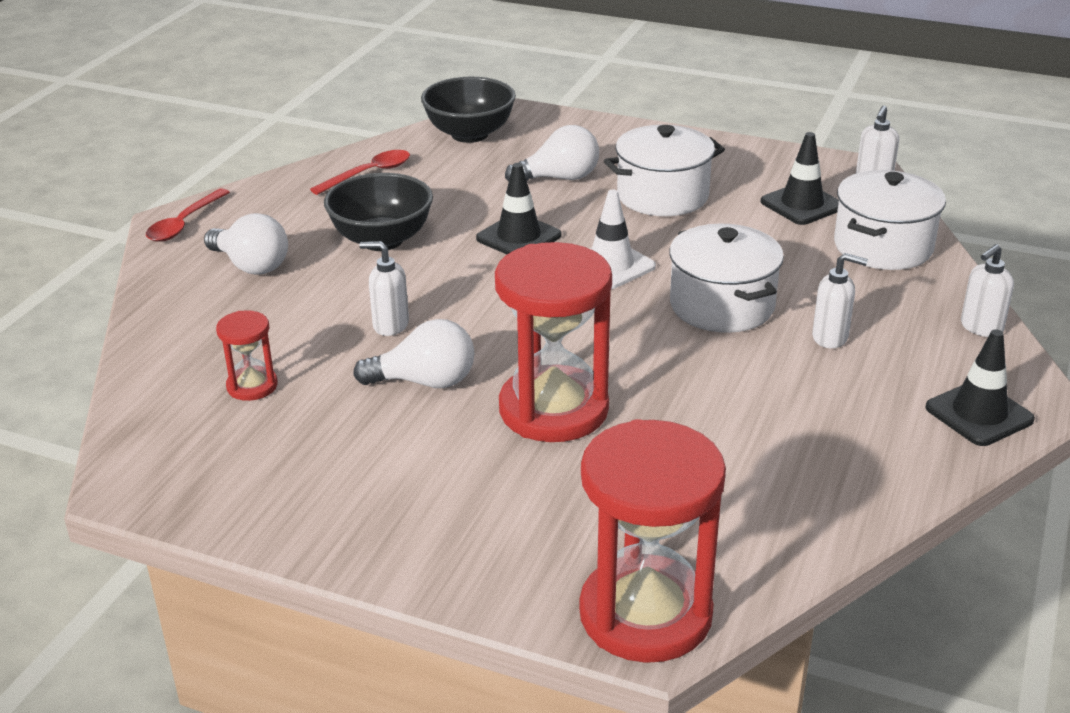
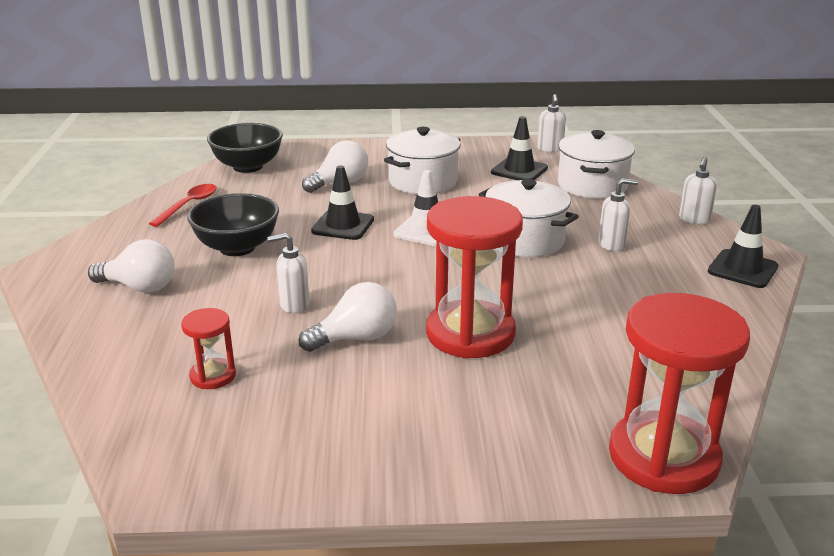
camera: 25 degrees left, 5 degrees down
(184, 223) = (53, 268): red spoon -> none

